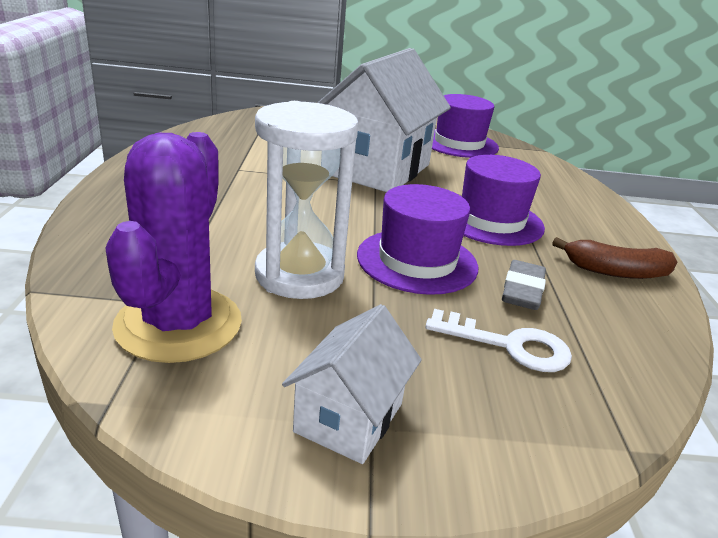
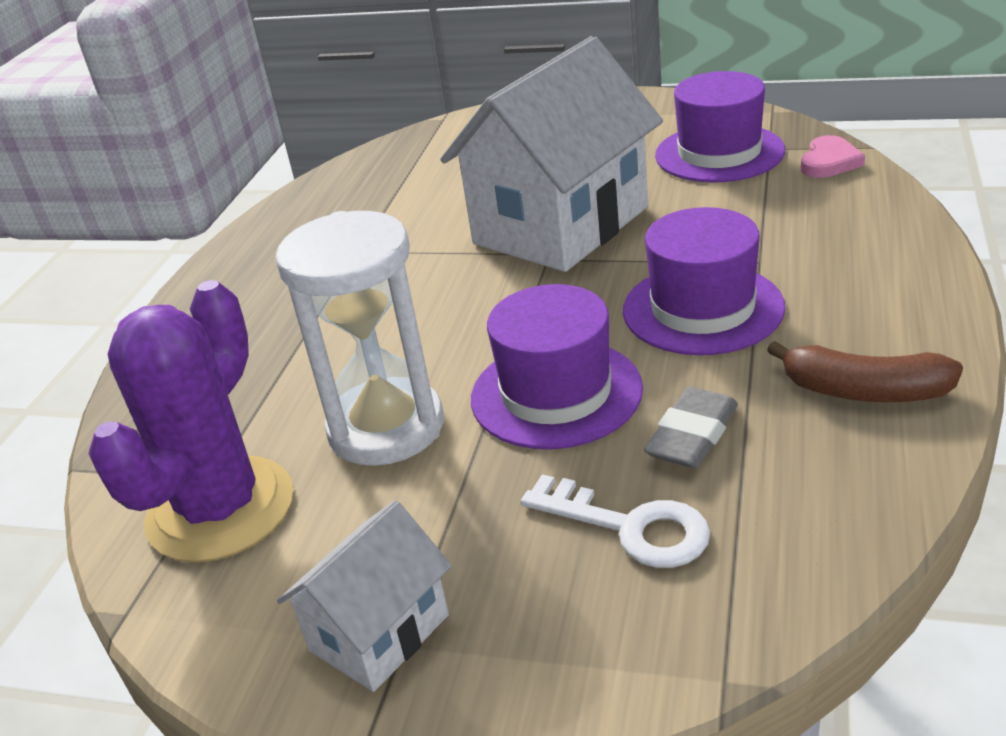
camera: 20 degrees right, 5 degrees up
(526, 155) = (829, 162): none -> pink heart

